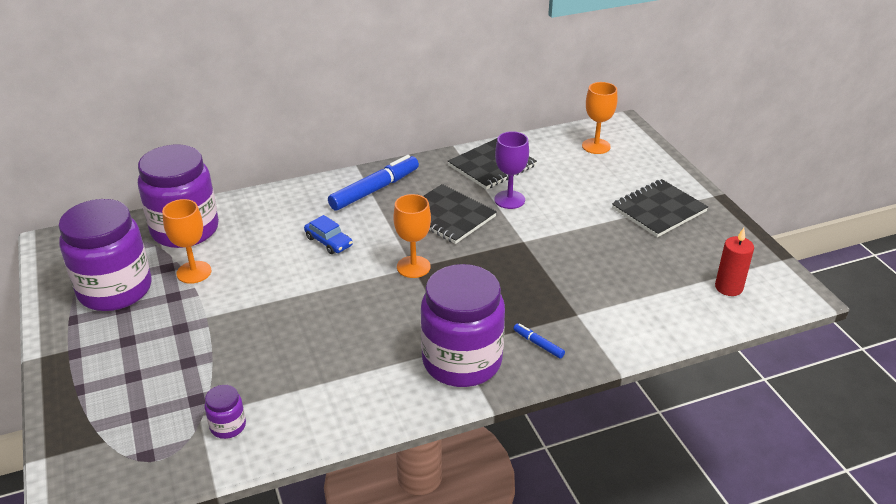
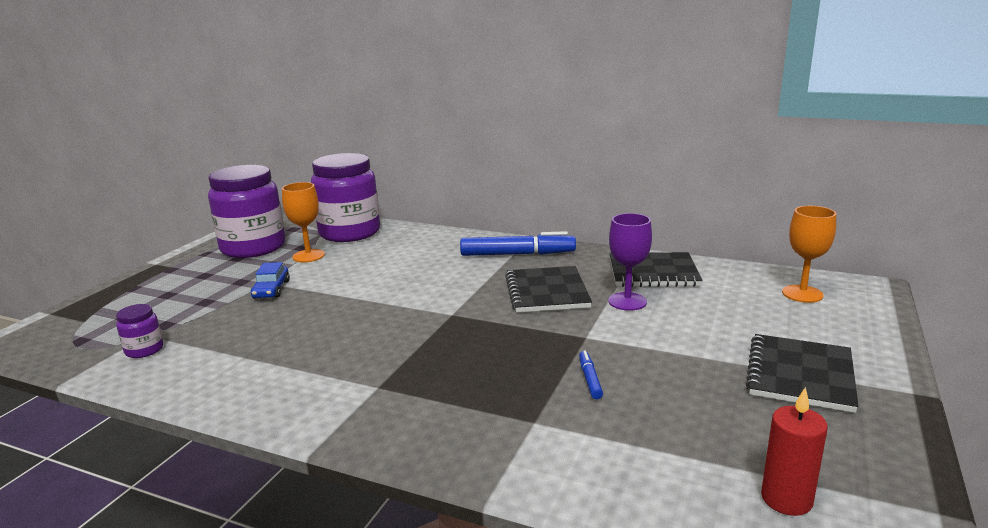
camera: 45 degrees right, 15 degrees down
(328, 242) = (422, 272): blue car -> blue car (271, 289)
(413, 267) = (452, 314): orange goblet -> none
(462, 361) = (359, 400): purple jar -> none
(538, 344) = (449, 425): blue marker -> blue marker (590, 379)
(658, 210) = (800, 375): black notebook -> black notebook turned 75 degrees counterclockwise

